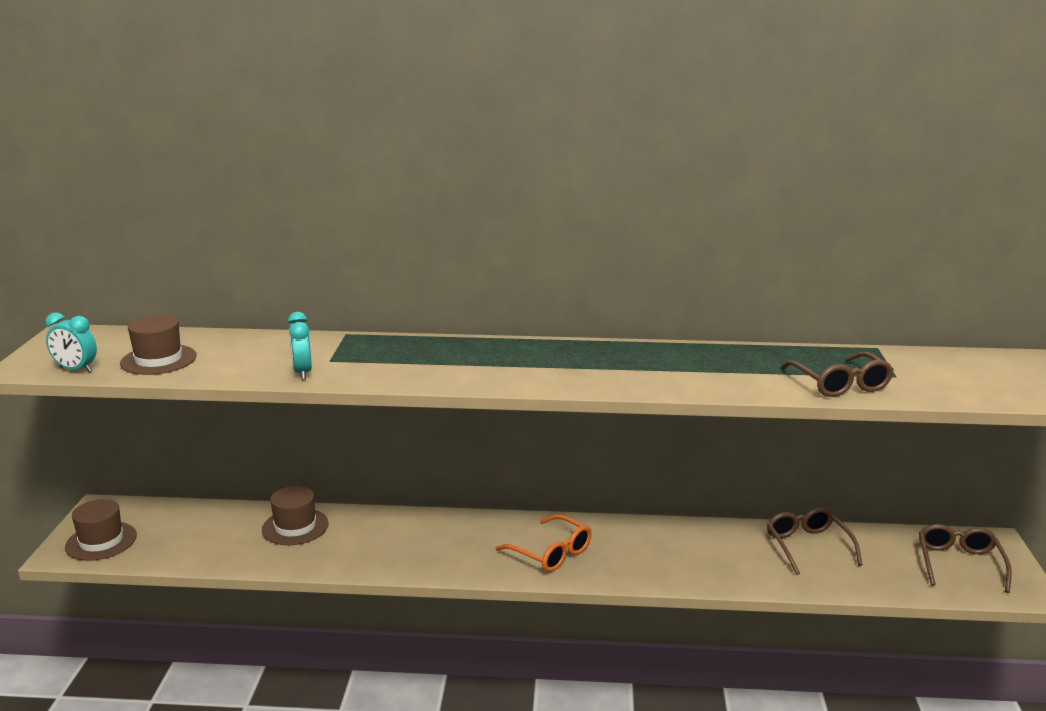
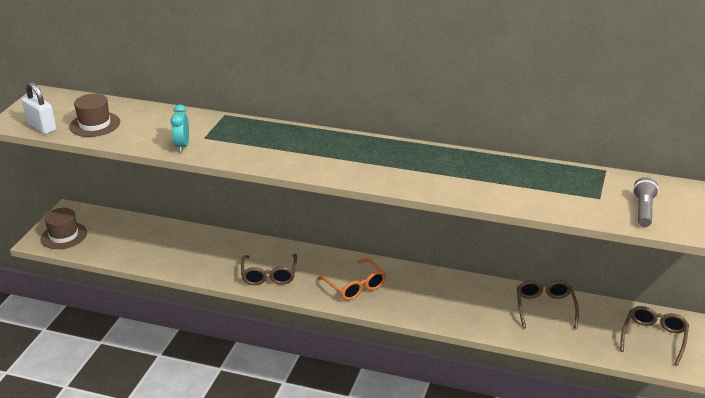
camera: 15 degrees right, 10 degrees up
(76, 369) = (42, 127): turquoise clock -> white padlock
(295, 527) = (189, 242): brown hat -> none
(840, 384) = (551, 200): brown glasses -> brown glasses (269, 275)
(959, 383) = (643, 210): none -> grey flashlight

